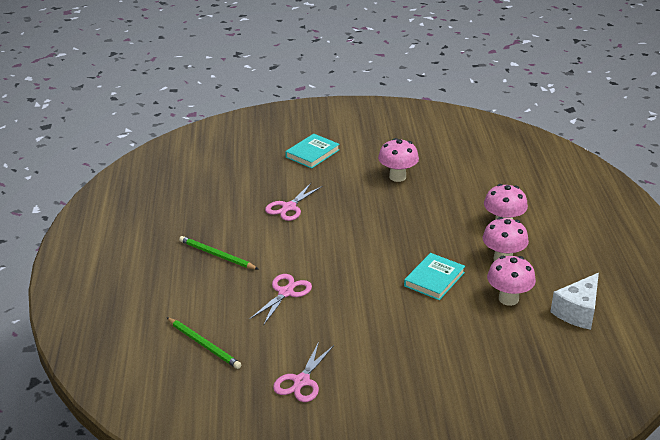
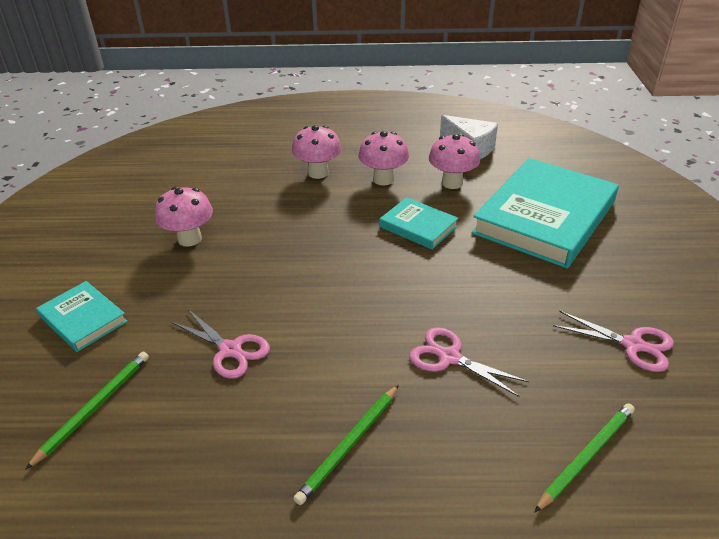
camera: 85 degrees left, 5 degrees up
(245, 171) = (94, 408): none -> green pencil
(464, 352) = (545, 217): none -> turquoise book

